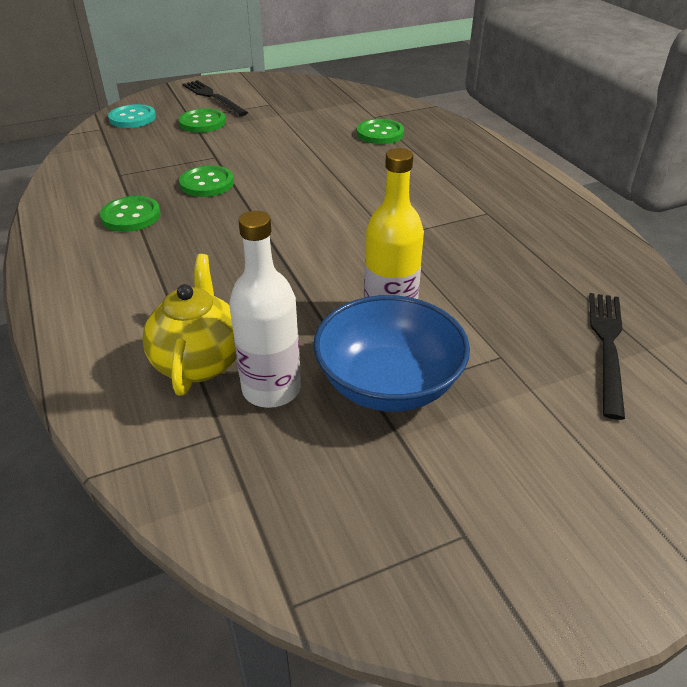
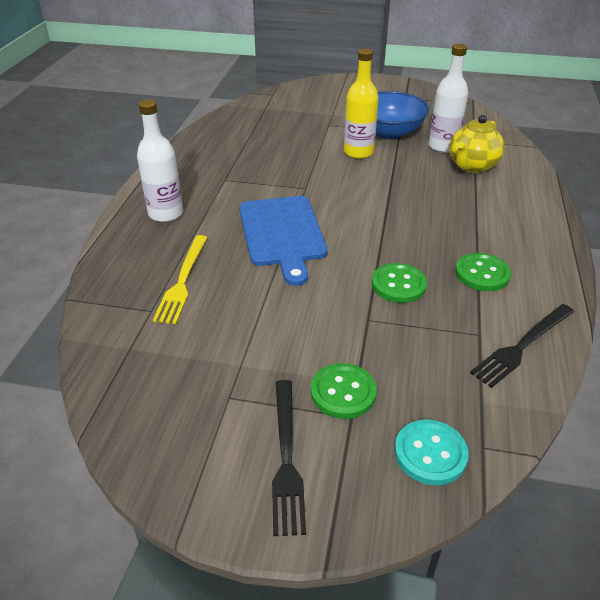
camera: 145 degrees left, 0 degrees up
(352, 185) = (282, 234): none -> blue cutting board
(380, 134) = (183, 281): green button -> yellow fork
(477, 165) = (166, 213): none -> white bottle
(607, 346) = (279, 113): black fork -> black fork (522, 346)

